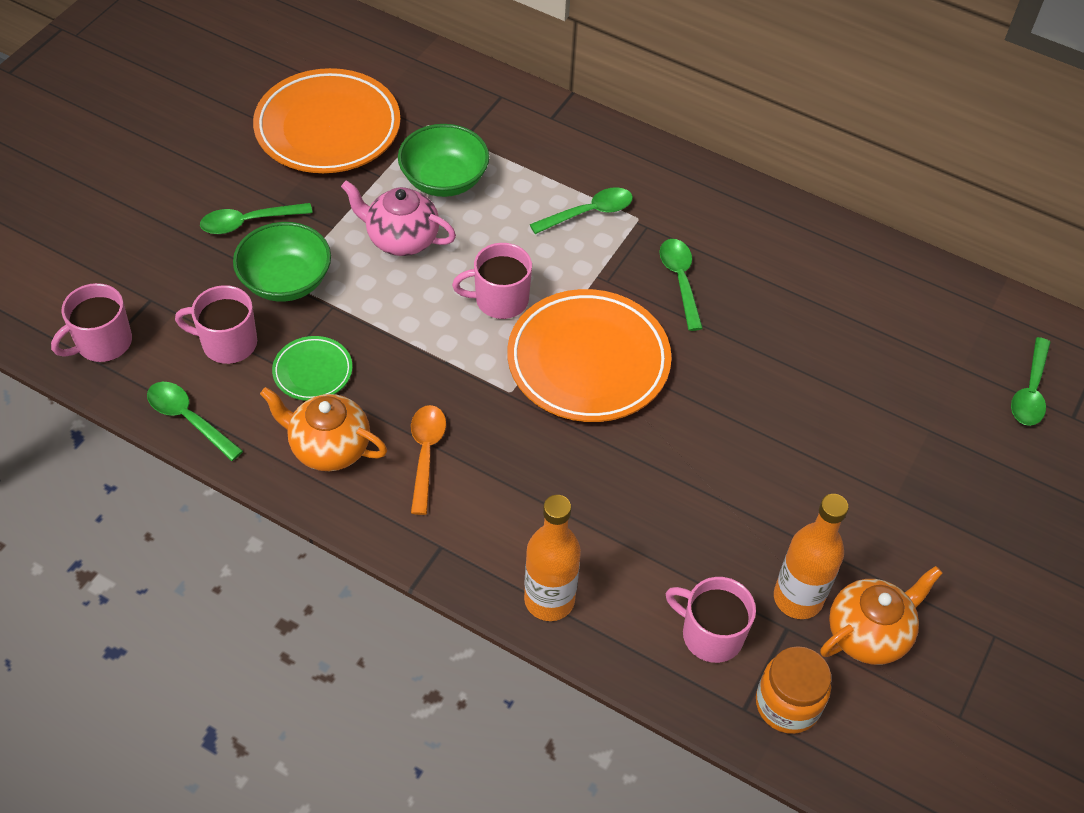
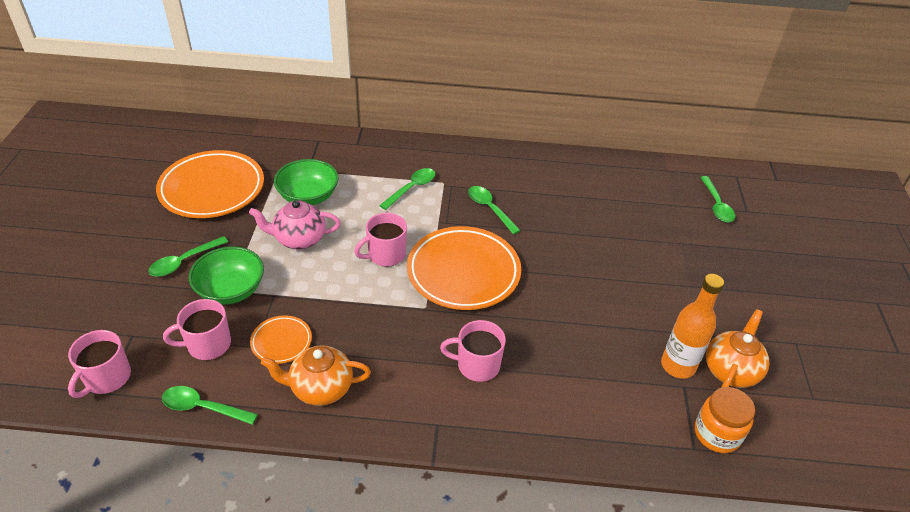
camera: 25 degrees left, 10 degrees down
(313, 371) = (281, 342): green plate -> orange plate
(426, 454) = (391, 367): orange spoon -> none
(549, 600) = (530, 430): orange bottle -> none
(710, 634) = (643, 409): pink mug -> pink mug (477, 365)

